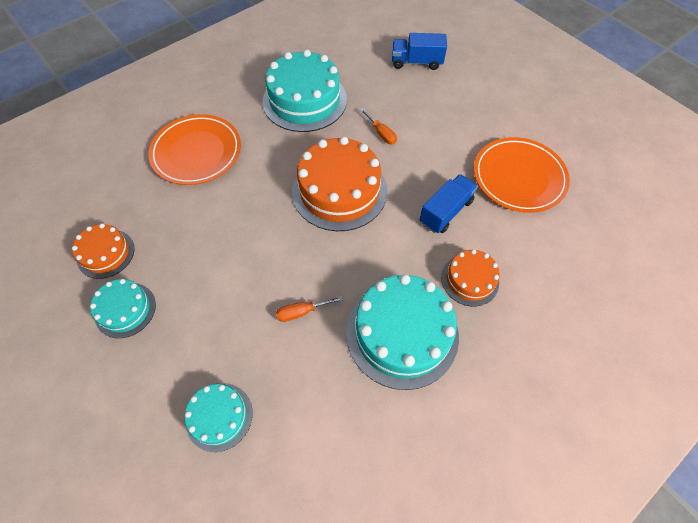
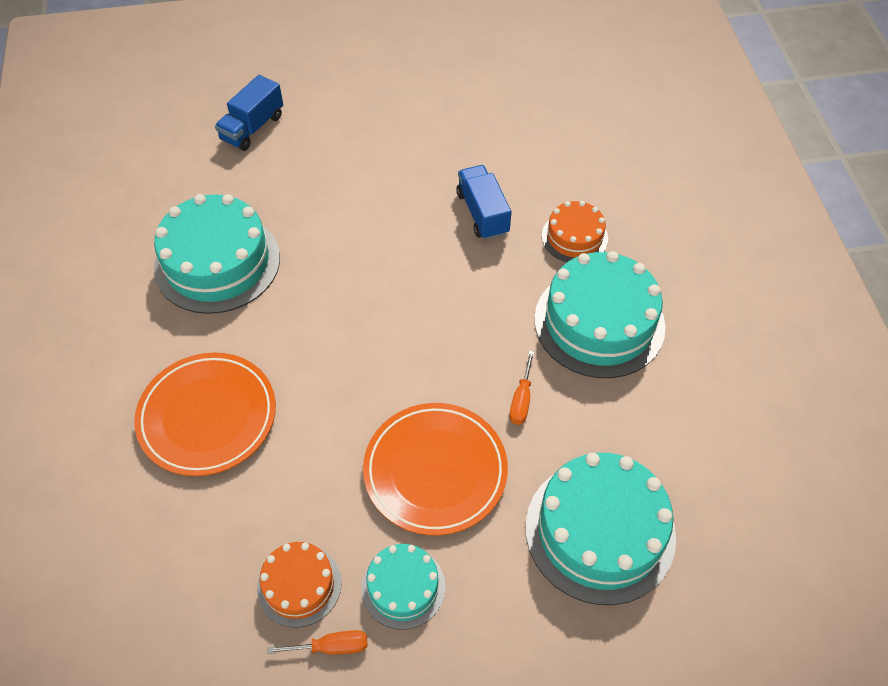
camera: 60 degrees left, 5 degrees down
(219, 416) = (600, 531): turquoise cake -> turquoise cake, size x1.84
(339, 191) = (386, 292): orange cake -> none
(381, 133) = (334, 214): orange screwdriver -> orange screwdriver (331, 647)
(518, 177) = (483, 133): orange plate -> orange plate (435, 471)

